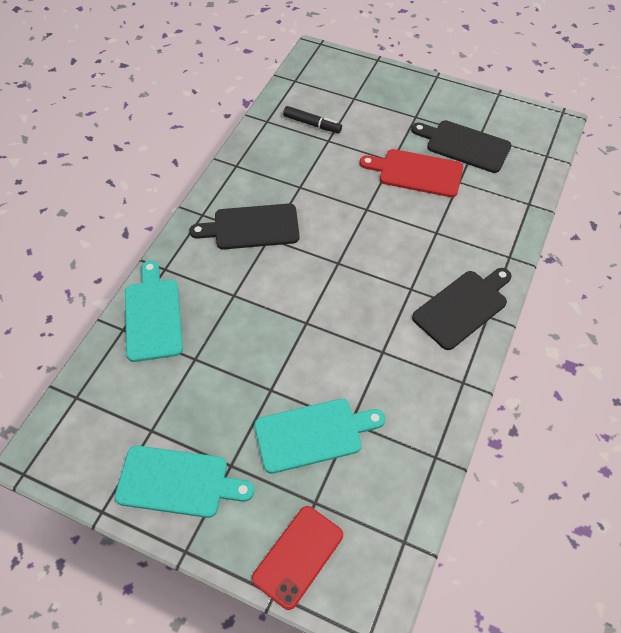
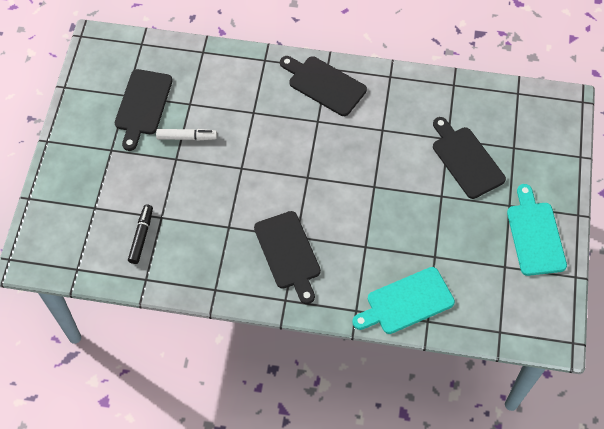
camera: 105 degrees left, 5 degrees up
(298, 556) = (552, 149): red phone -> none
(313, 434) = (466, 159): turquoise cutting board -> black cutting board
(416, 172) = (187, 137): red cutting board -> white marker

